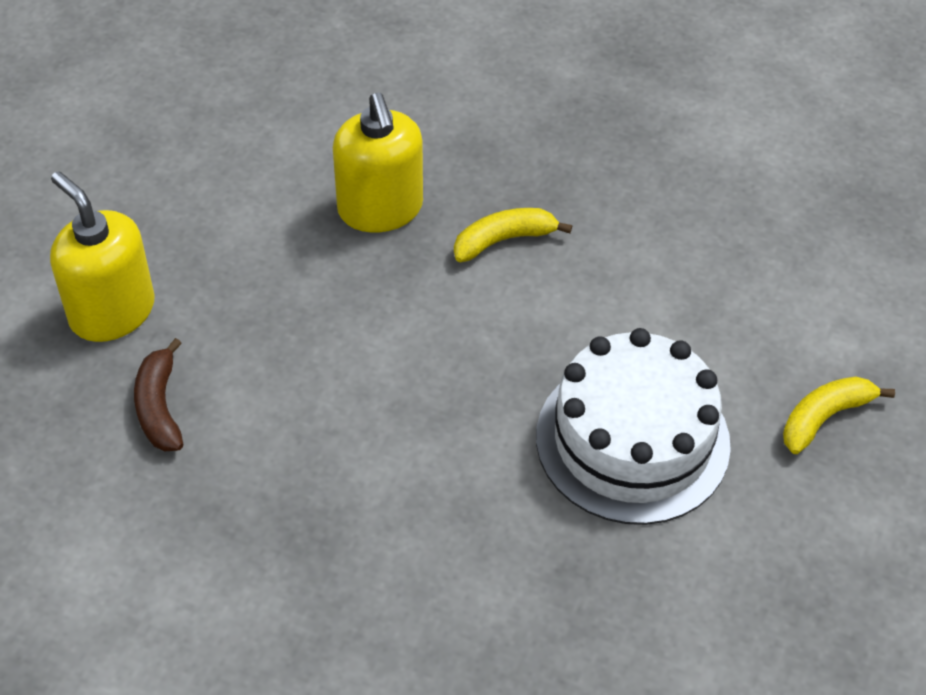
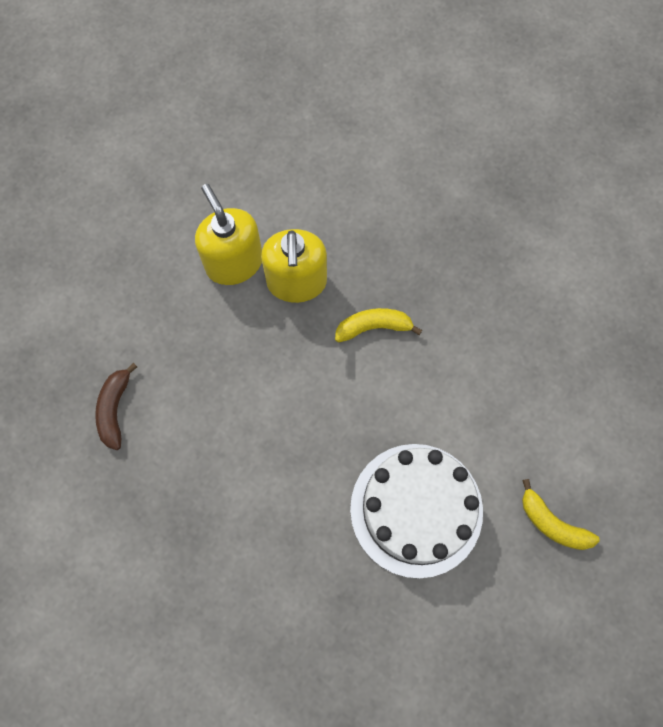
camera: 15 degrees right, 20 degrees up
(112, 311) = (101, 326): yellow soap dispenser -> yellow soap dispenser (234, 262)
(824, 417) = (552, 523): yellow banana -> yellow banana turned 120 degrees counterclockwise

